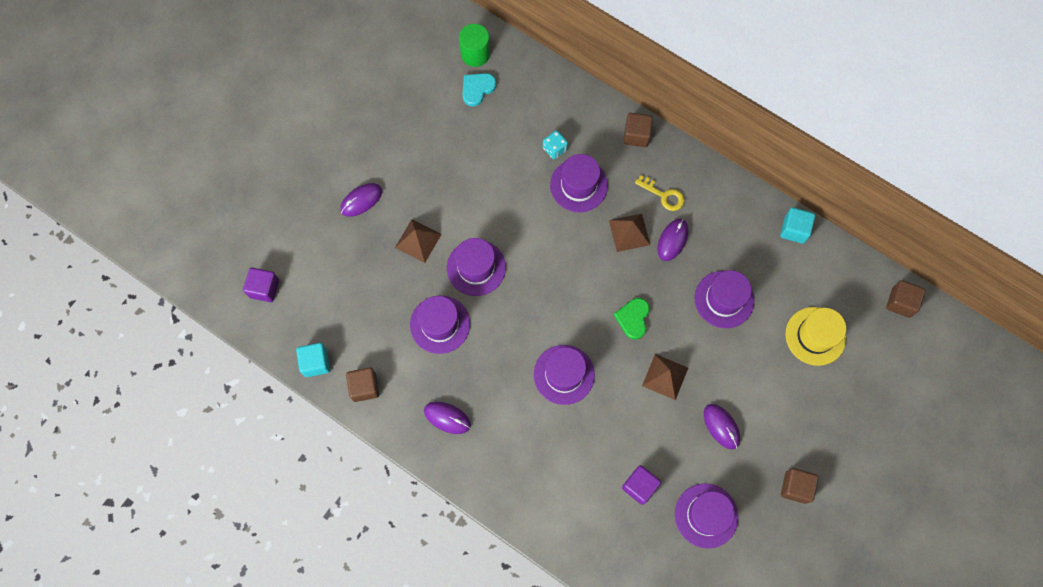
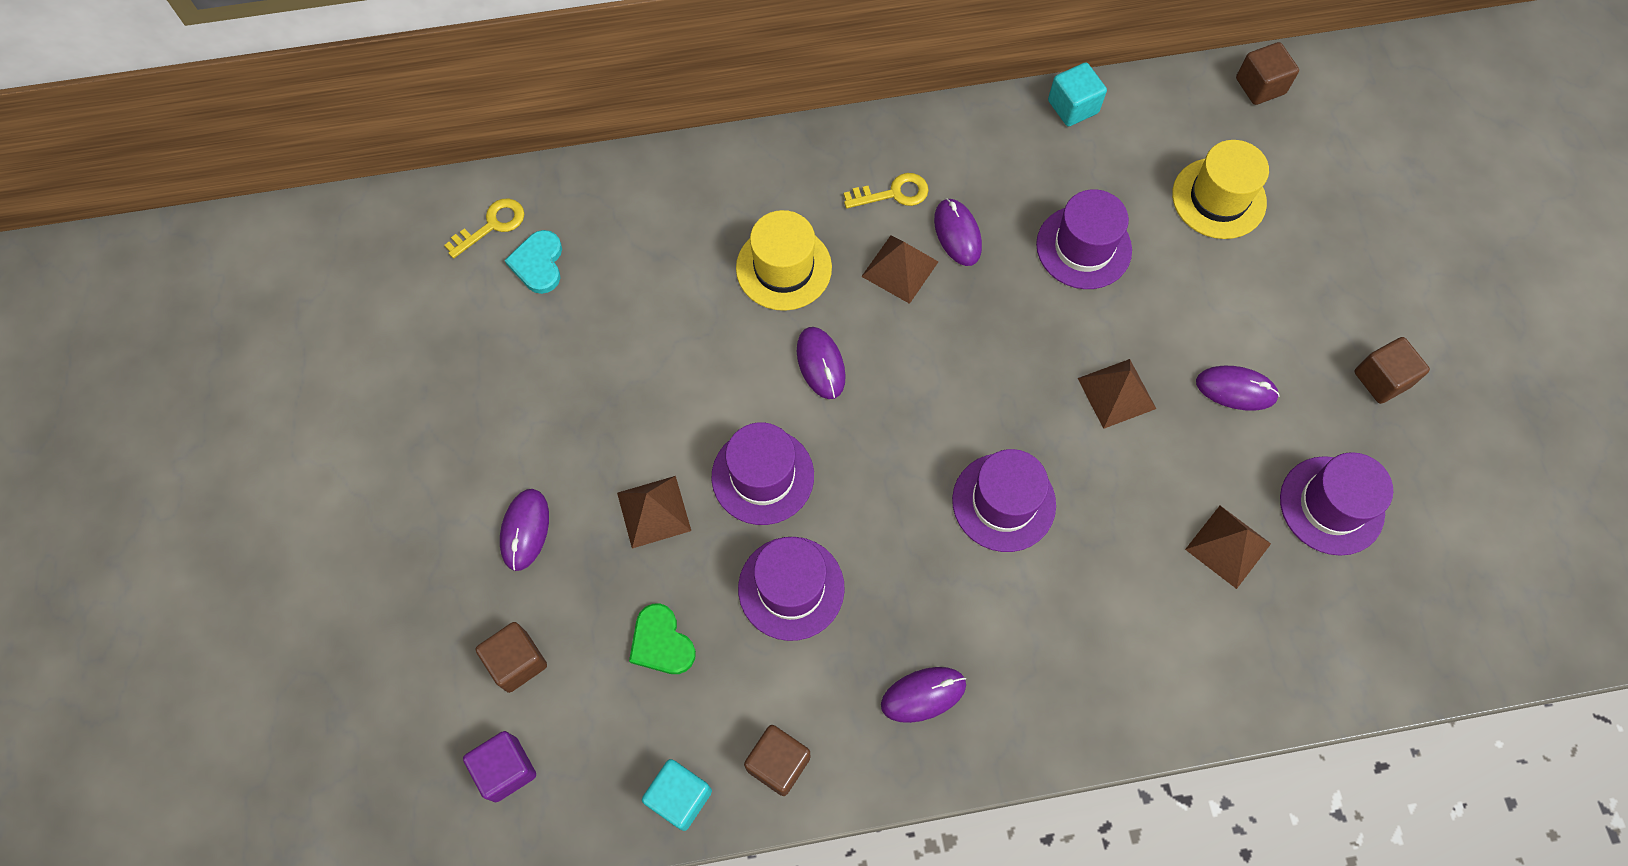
camera: 45 degrees left, 5 degrees down
(475, 54) = (492, 225): green cylinder -> yellow key
(550, 242) = (820, 364): none -> purple mouse
(554, 149) = (710, 251): turquoise dice -> none
(578, 185) = (783, 268): purple hat -> yellow hat
(633, 318) = (1010, 361): green heart -> green heart (661, 642)
(636, 135) = (790, 154): brown cube -> brown cube (517, 662)
(639, 486) = (1228, 546): purple cube -> brown pyramid

